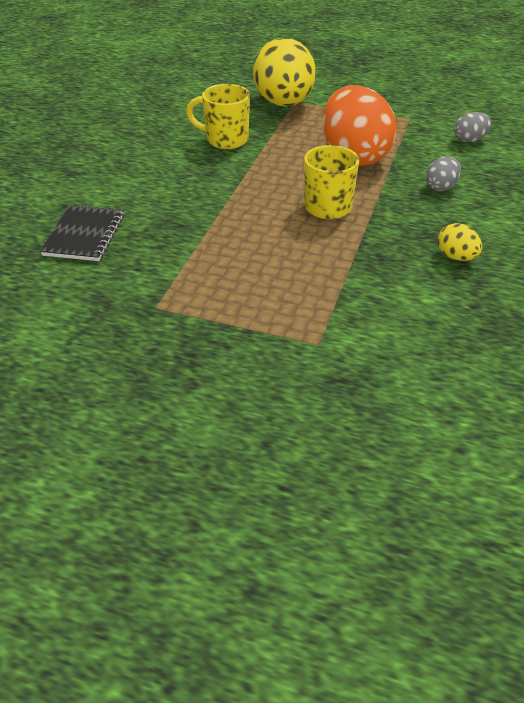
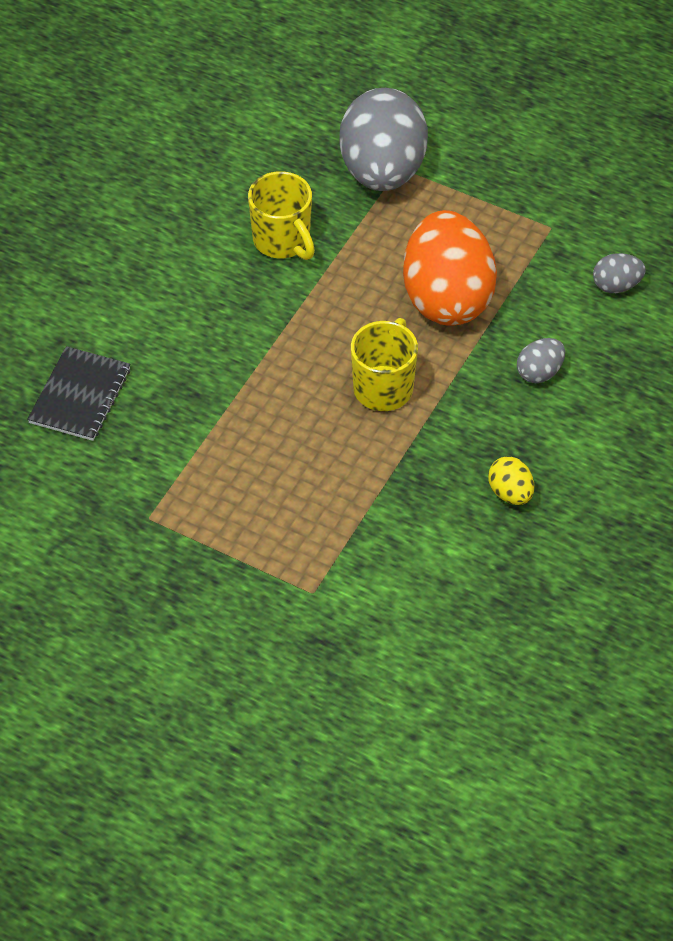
camera: 10 degrees right, 10 degrees up
(225, 140) = (282, 241): yellow mug -> yellow mug turned 150 degrees counterclockwise
(284, 103) = (382, 171): yellow egg -> grey egg

